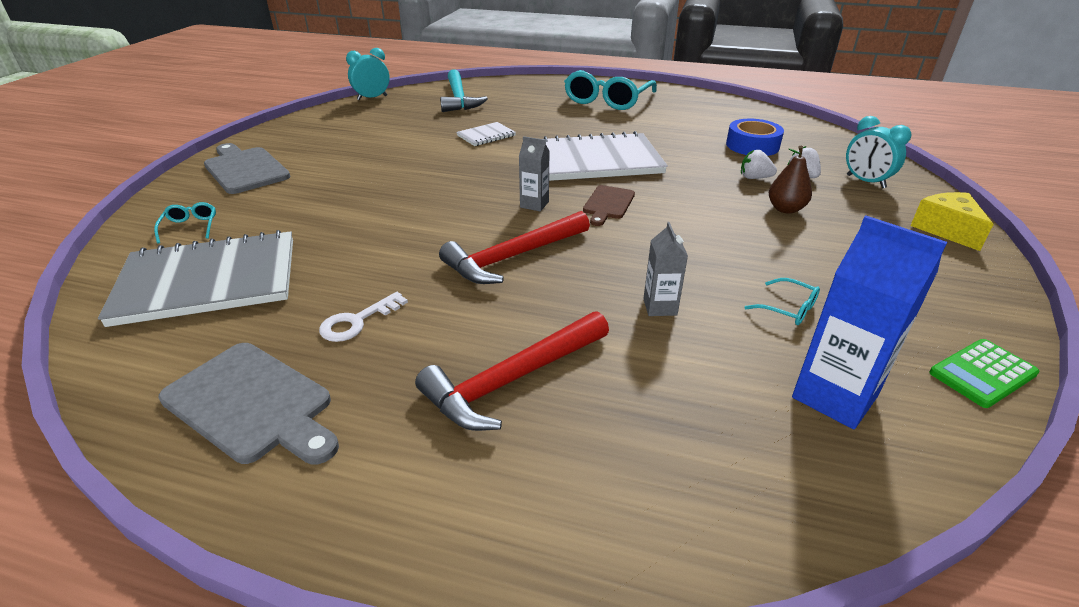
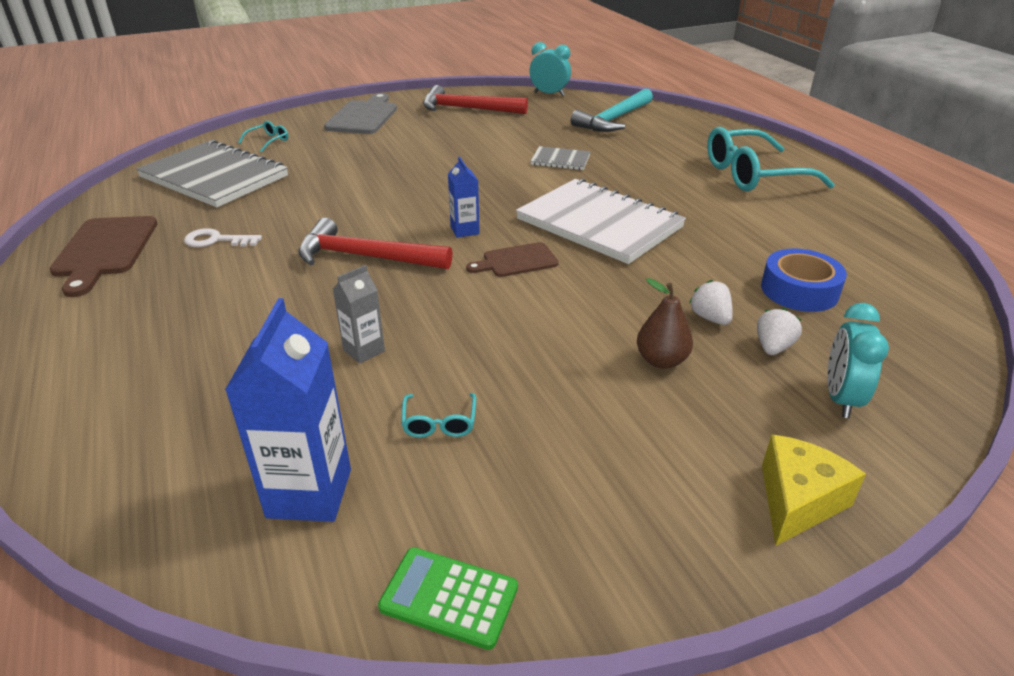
camera: 50 degrees right, 0 degrees up
(252, 404) = (104, 250): grey cutting board -> brown cutting board
(486, 136) = (560, 160): white notebook -> grey notebook
(512, 379) = (199, 323): red hammer -> red hammer (467, 109)
(534, 204) = (465, 230): grey carton -> blue carton

